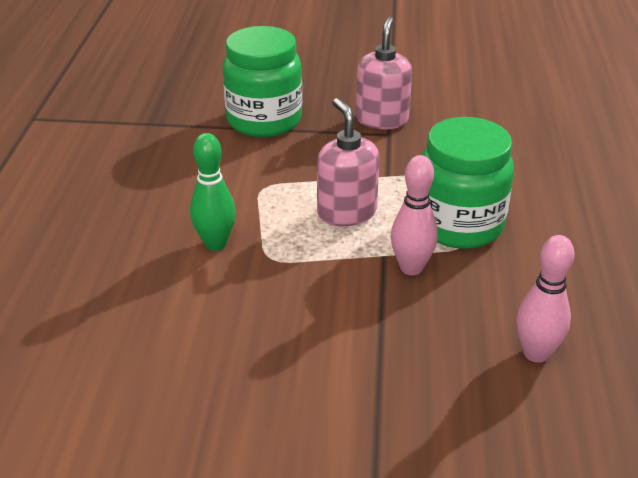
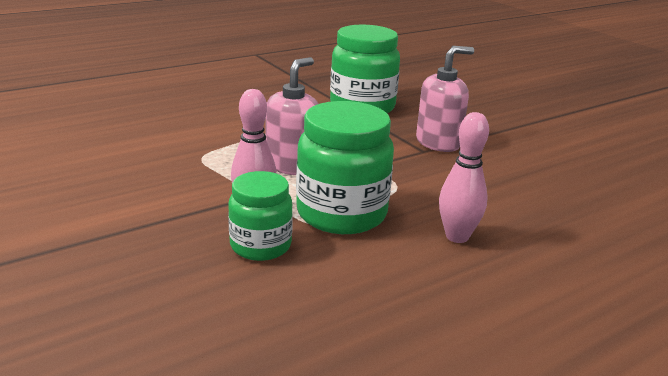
camera: 50 degrees right, 10 degrees down
(215, 243) = (195, 136): green bowling pin -> none
(475, 288) = (260, 246): none -> green jar
(536, 353) = (199, 302): pink bowling pin -> pink bowling pin (457, 236)

